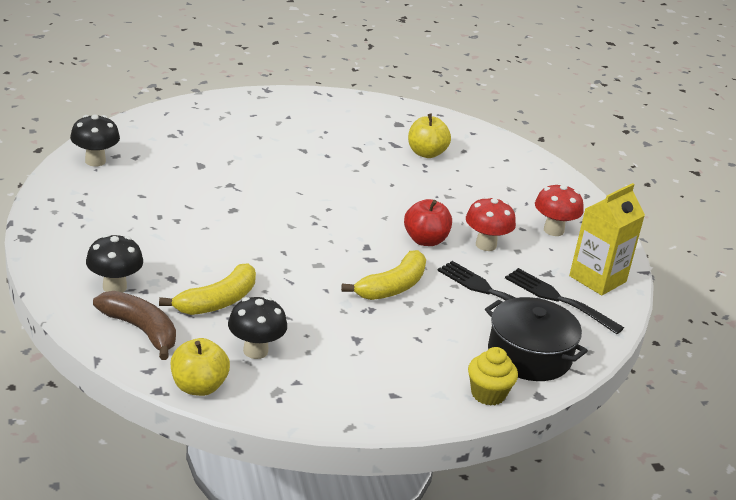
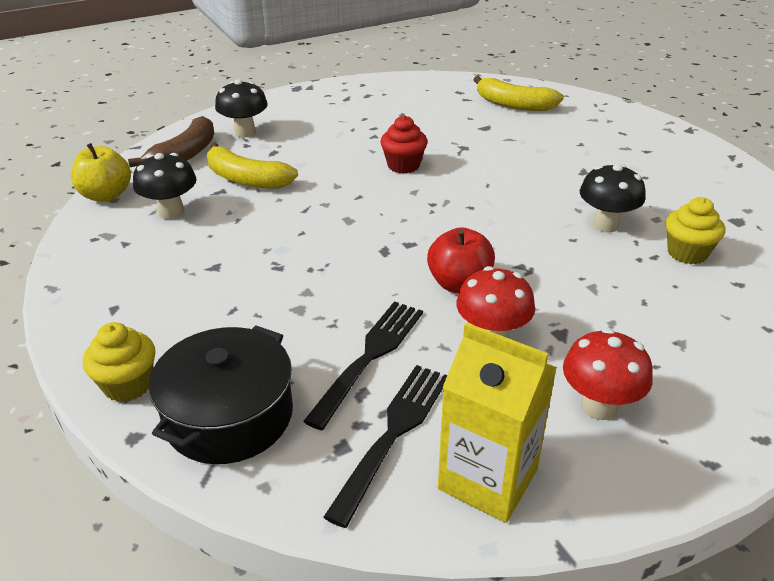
camera: 80 degrees right, 5 degrees up
(95, 161) = (440, 86): black mushroom -> black mushroom (605, 225)
(244, 219) = (403, 165): none -> red cupcake
(392, 287) = (333, 275): yellow banana -> yellow banana (513, 104)
(426, 153) = (687, 253): yellow apple -> yellow cupcake

